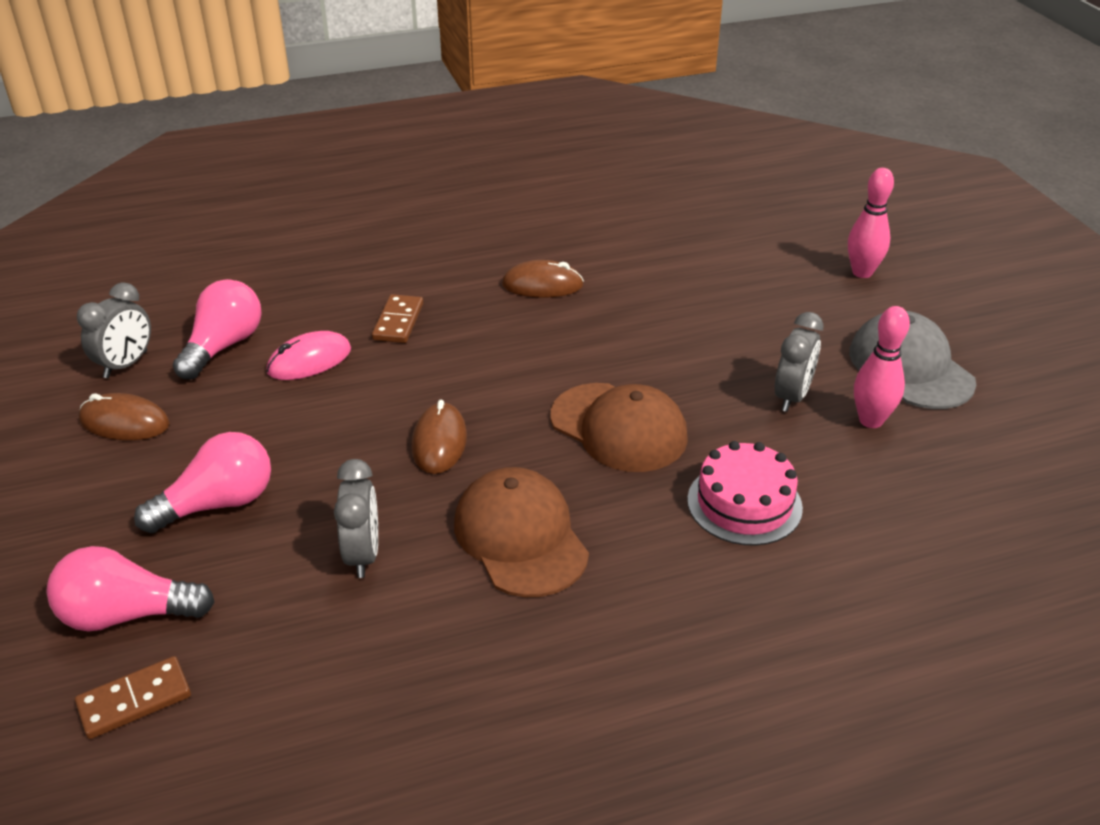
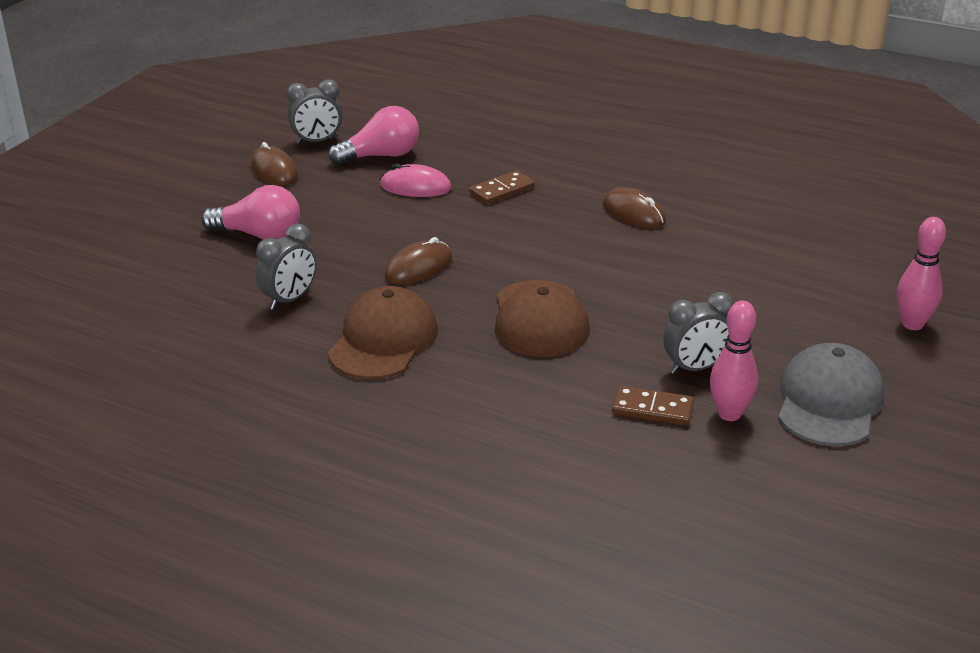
camera: 45 degrees right, 5 degrees down
(127, 614) = (147, 261): pink light bulb -> none
(134, 700) = (99, 299): brown domino -> brown domino (652, 409)
(744, 503) = (547, 404): pink cake -> none

